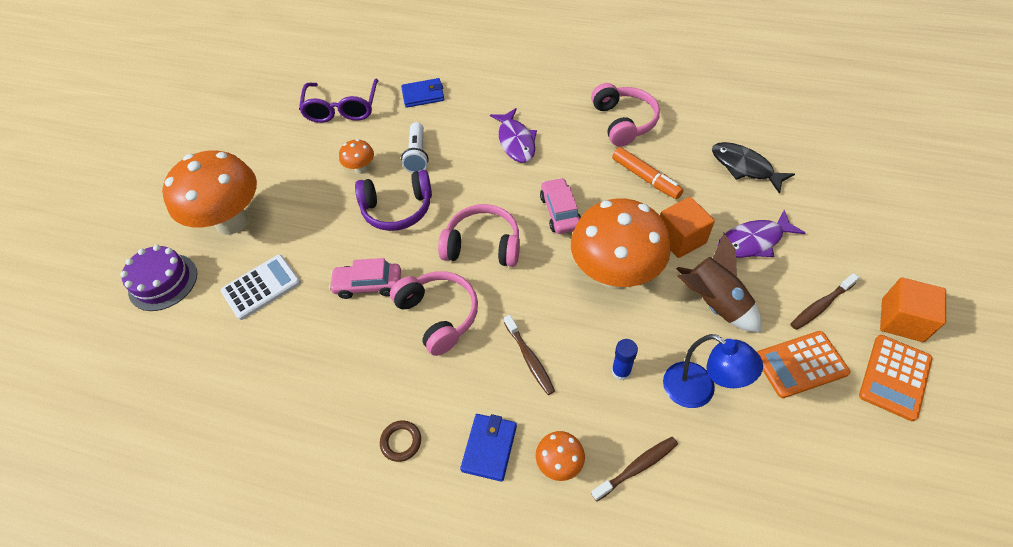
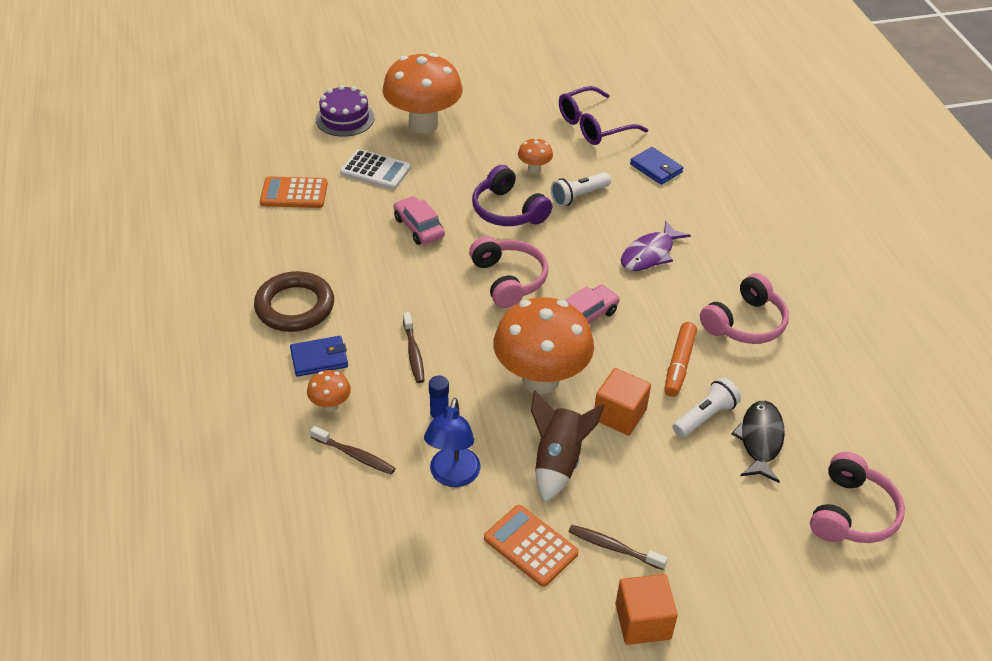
camera: 55 degrees right, 10 degrees down
(401, 442) = (295, 306): brown ring -> brown ring, size x2.21
(439, 315) = (418, 281): pink headphones -> pink headphones (851, 513)
(529, 359) = (413, 353): brown toothbrush -> brown toothbrush turned 45 degrees counterclockwise
(707, 187) = (705, 416): none -> white flashlight
(753, 241) = (659, 473): purple fish -> none
(894, 377) = (564, 626): orange calculator -> orange calculator (294, 193)

